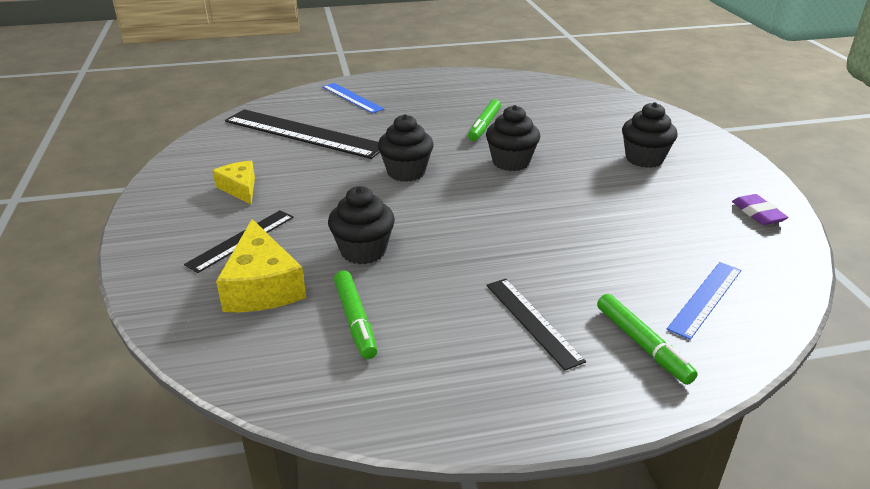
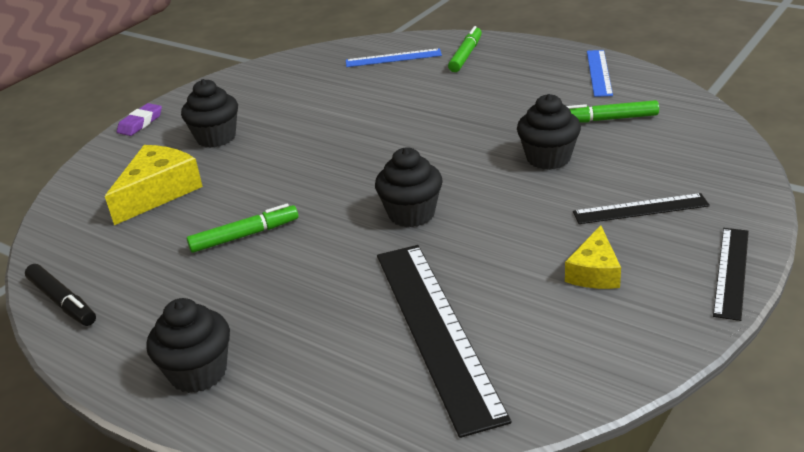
camera: 130 degrees left, 0 degrees up
(262, 286) = (654, 163): yellow cheese -> yellow cheese (158, 192)
(352, 98) = (283, 377): blue ruler -> blue ruler (598, 73)
(355, 320) = (608, 119): green marker -> green marker turned 120 degrees counterclockwise
(507, 78) = (62, 302): none -> black marker
(511, 162) = (310, 182): black cupcake -> black cupcake (198, 373)
(532, 321) = (502, 82): black ruler -> black ruler (731, 272)
(757, 213) = (257, 78): purple eraser -> purple eraser (140, 123)

